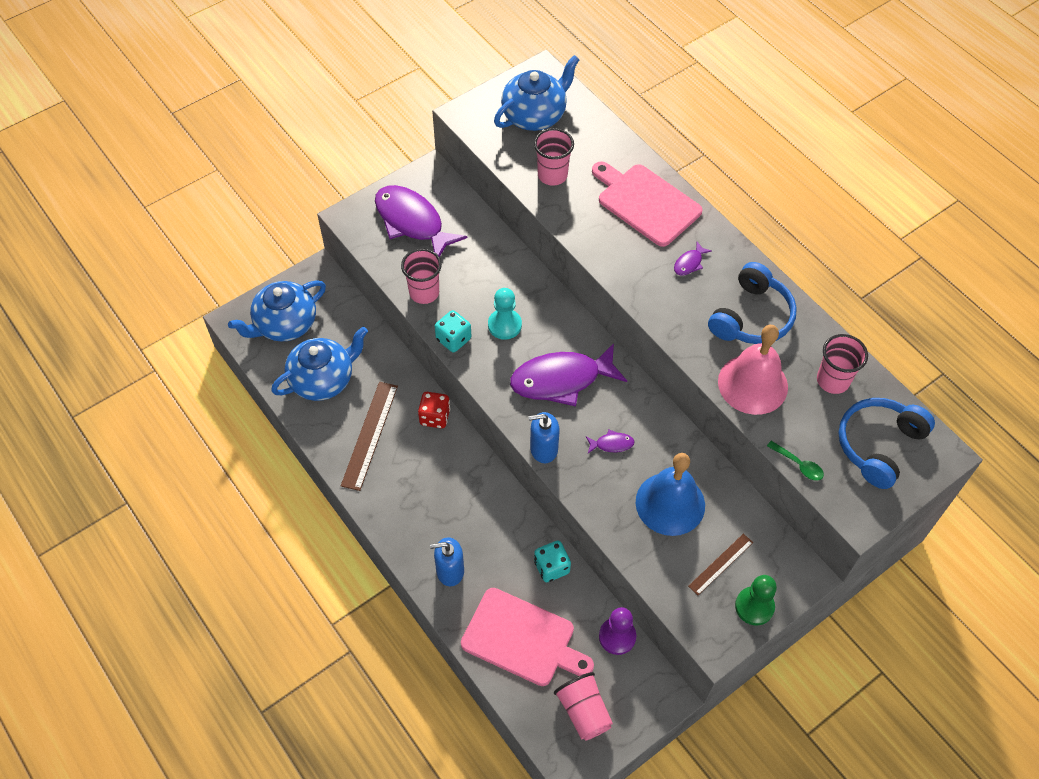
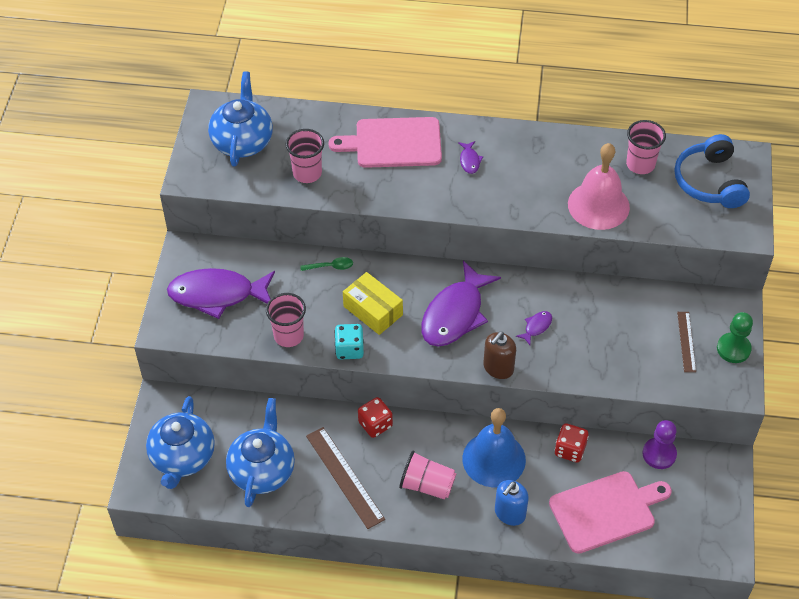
camera: 45 degrees left, 5 degrees down
(504, 325) = (373, 310): turquoise pawn -> yellow box
(543, 449) = (498, 368): blue soap dispenser -> brown soap dispenser
(551, 567) = (570, 450): turquoise dice -> red dice
(584, 711) = (694, 517): pink cup -> pink cup (427, 485)
(670, 503) = (615, 332): blue bell -> blue bell (494, 459)
(752, 317) = (548, 164): blue headphones -> none
(798, 464) = (681, 231): green spoon -> green spoon (331, 266)

